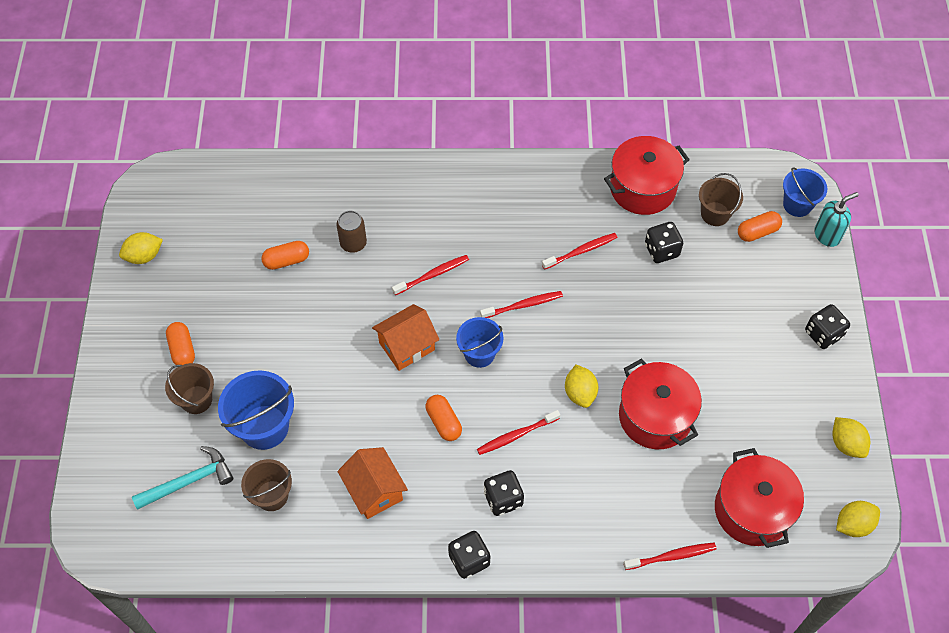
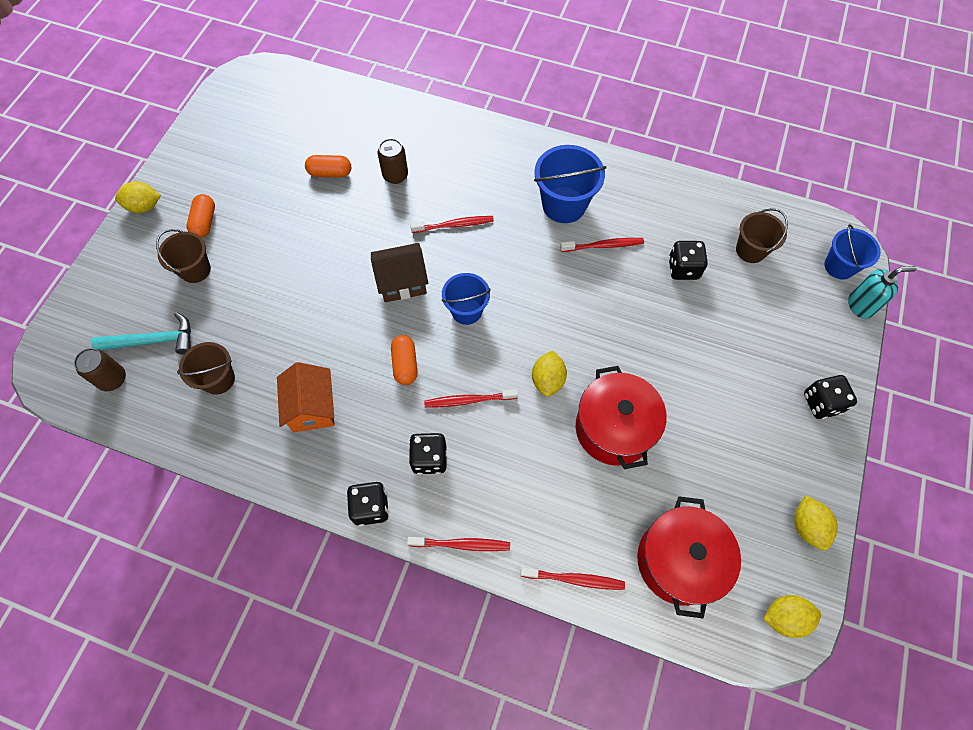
camera: 20 degrees right, 5 degrees up
(144, 256) = (212, 133): yellow lemon -> yellow lemon (144, 206)
(167, 530) = (112, 379): none -> brown can
(264, 427) = (241, 314): blue bucket -> blue bucket (564, 205)
(407, 346) = (402, 282): orange house -> brown house
(523, 305) = (527, 279): red toothbrush -> red toothbrush (462, 544)
(642, 188) = (687, 205): red pot -> none
(757, 232) = (788, 280): orange capsule -> none

